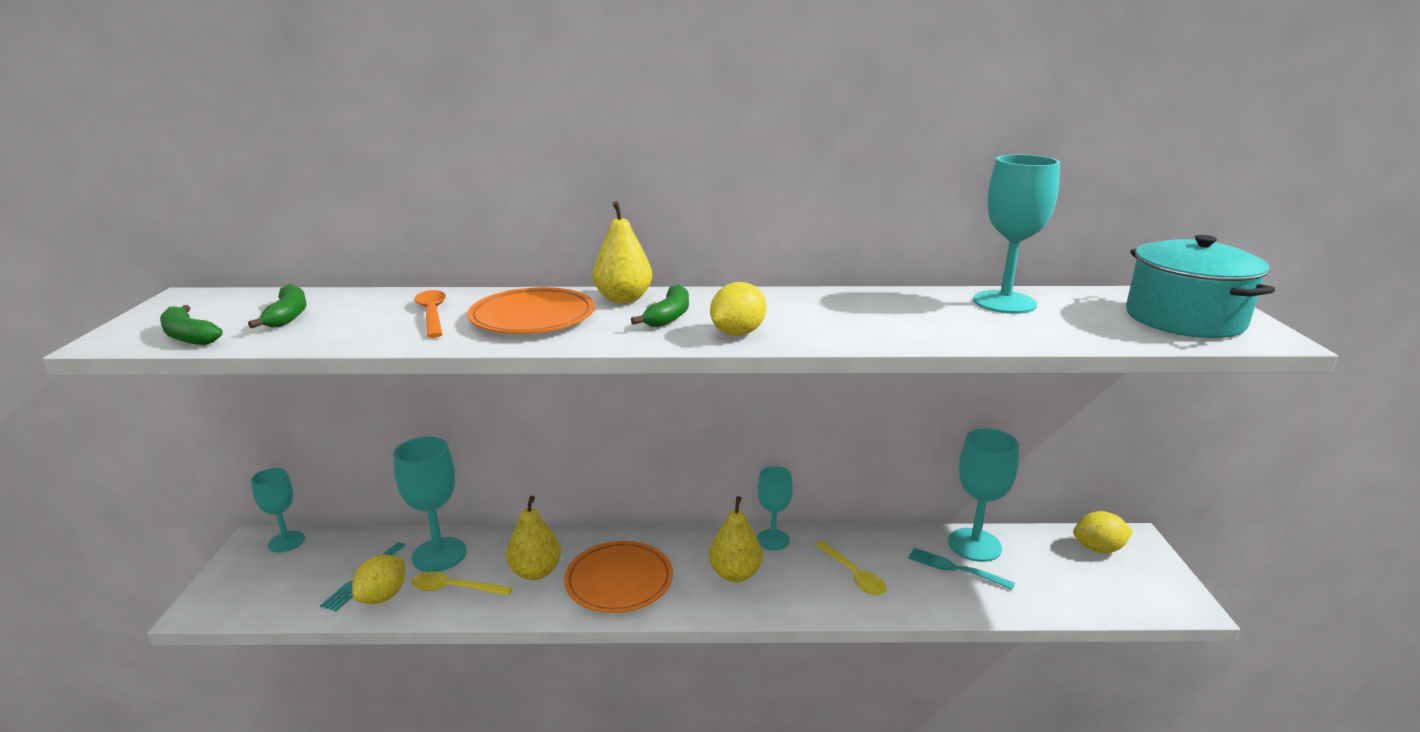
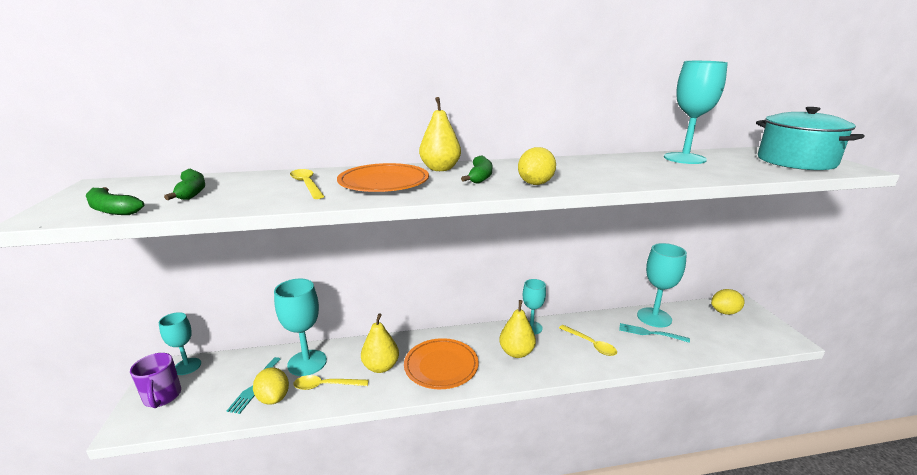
camera: 10 degrees left, 0 degrees up
(247, 578) = (162, 397): none -> purple mug
(383, 596) = (273, 398): yellow lemon -> yellow lemon turned 45 degrees counterclockwise
(432, 314) = (307, 185): orange spoon -> yellow spoon

